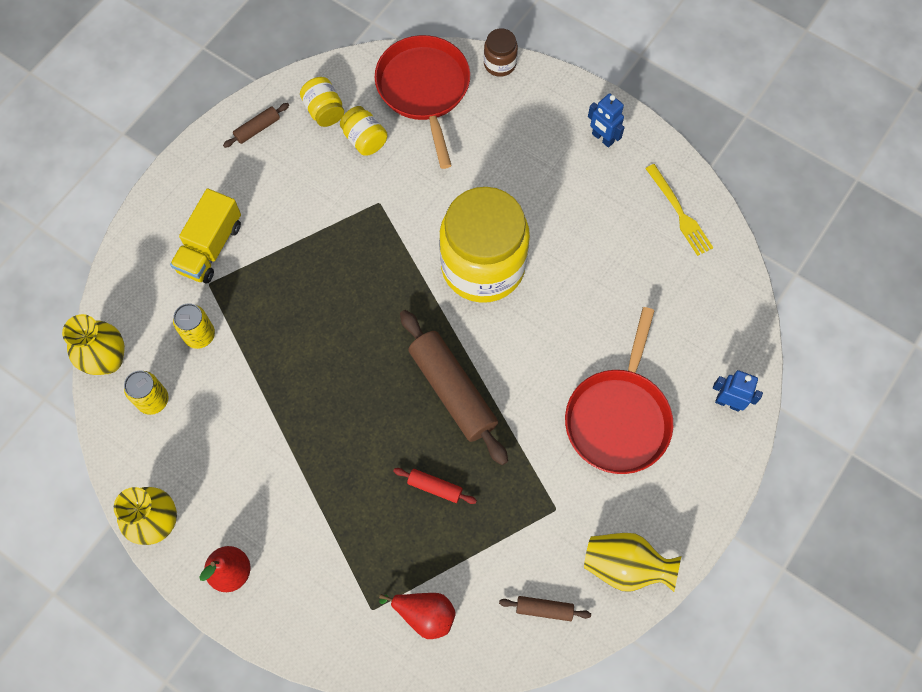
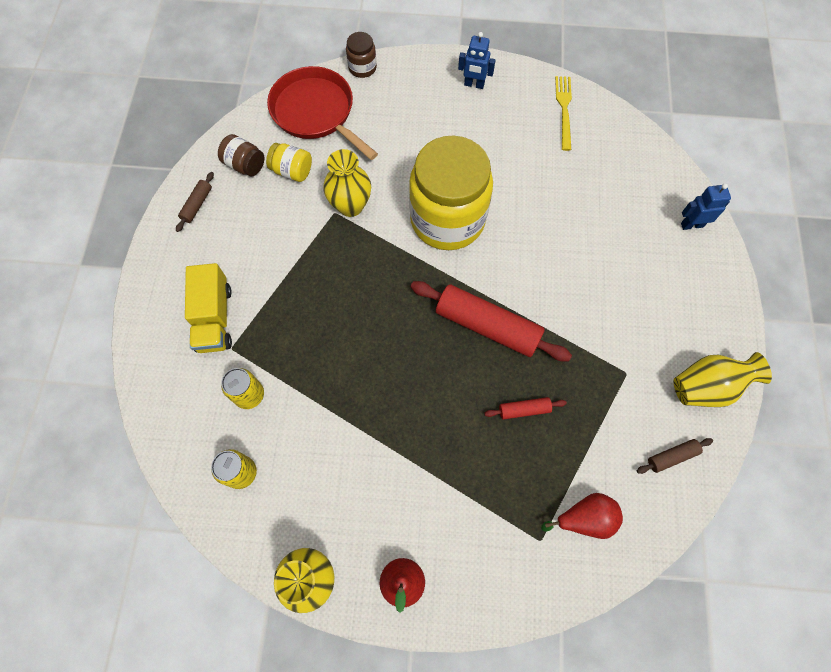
camera: 30 degrees left, 0 degrees up
(107, 360) = (178, 461): yellow vase -> yellow vase (350, 206)
(324, 111) = (245, 165): yellow jar -> brown jar
(452, 391) = (487, 326): brown rolling pin -> red rolling pin
(618, 418) = (624, 278): red pan -> none
(679, 212) = (564, 110): yellow fork -> yellow fork turned 120 degrees counterclockwise

